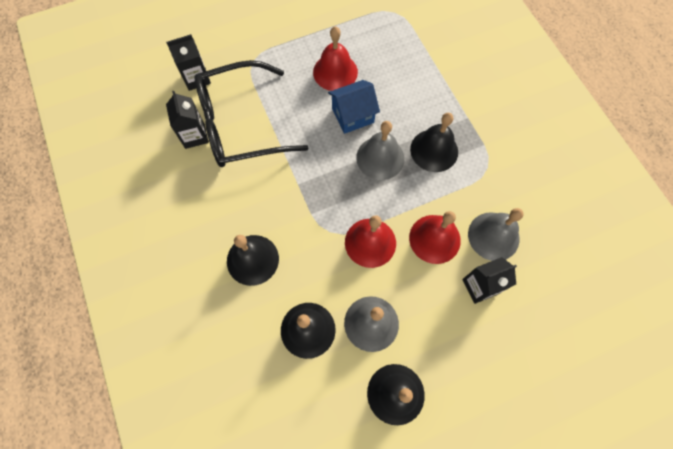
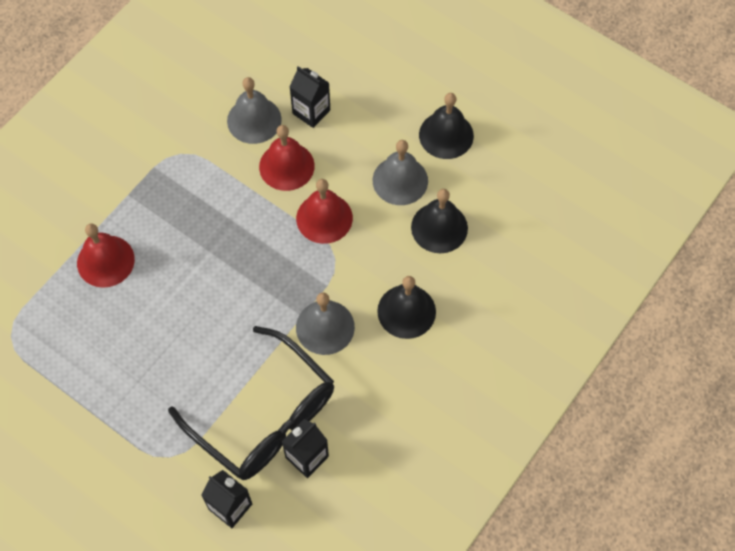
camera: 120 degrees left, 5 degrees down
(335, 72) = (137, 355): red bell -> red bell (105, 261)
(352, 115) = (187, 306): blue house -> none
(380, 158) = (225, 254): grey bell -> grey bell (325, 327)
(434, 150) = (187, 208): black bell -> none

